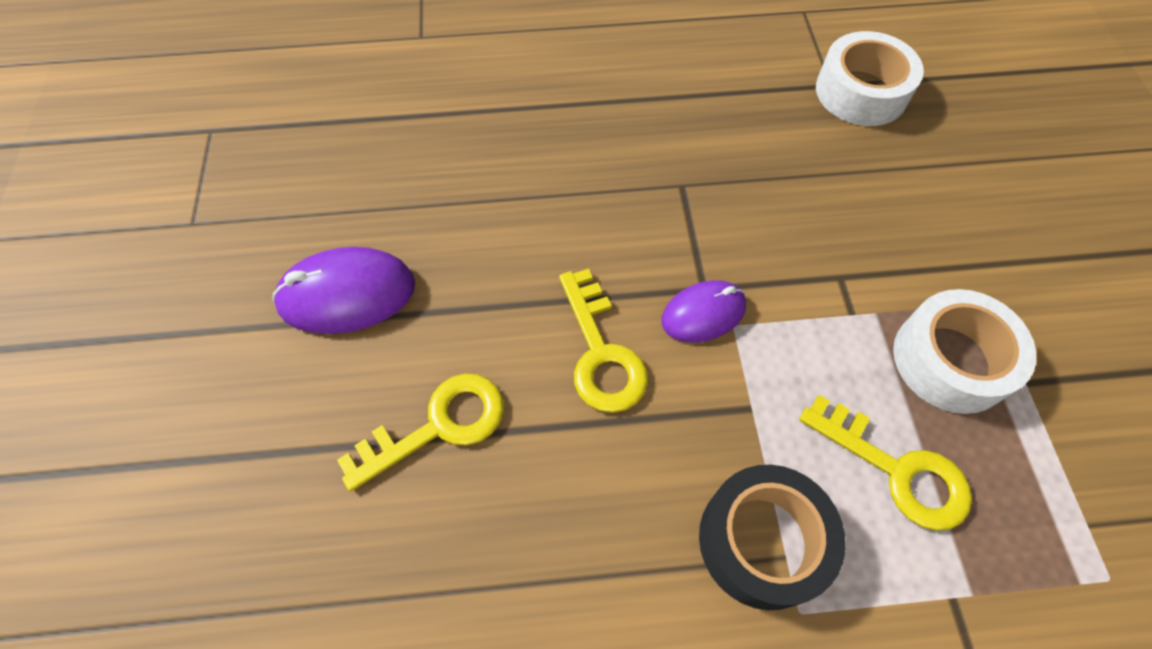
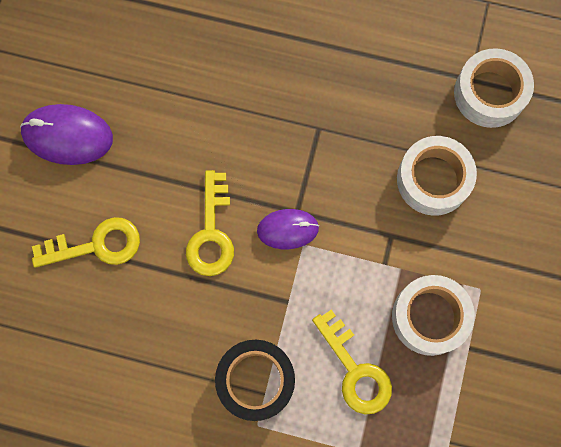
camera: 20 degrees right, 15 degrees up
(853, 197) = (433, 179): none -> white tape

